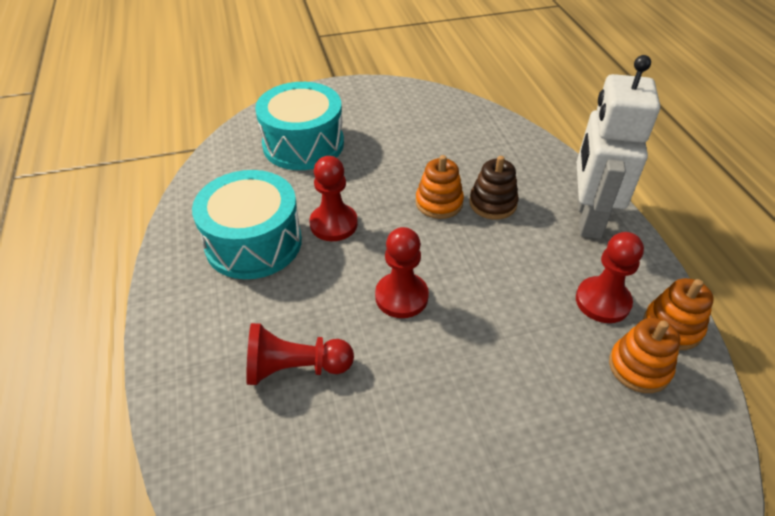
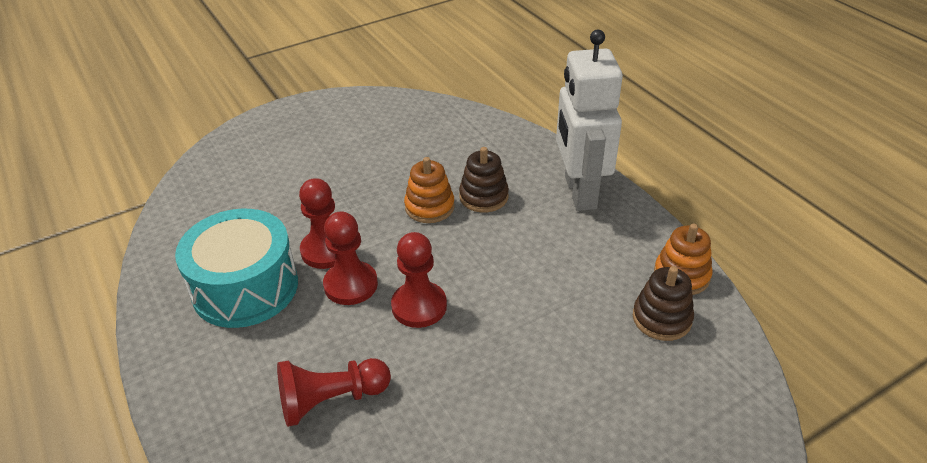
camera: 15 degrees left, 5 degrees down
(303, 144) = (267, 175): turquoise drum -> none
(602, 301) = (613, 267): red pawn -> red pawn (351, 285)
(639, 367) = (661, 318): orange stacking toy -> brown stacking toy

